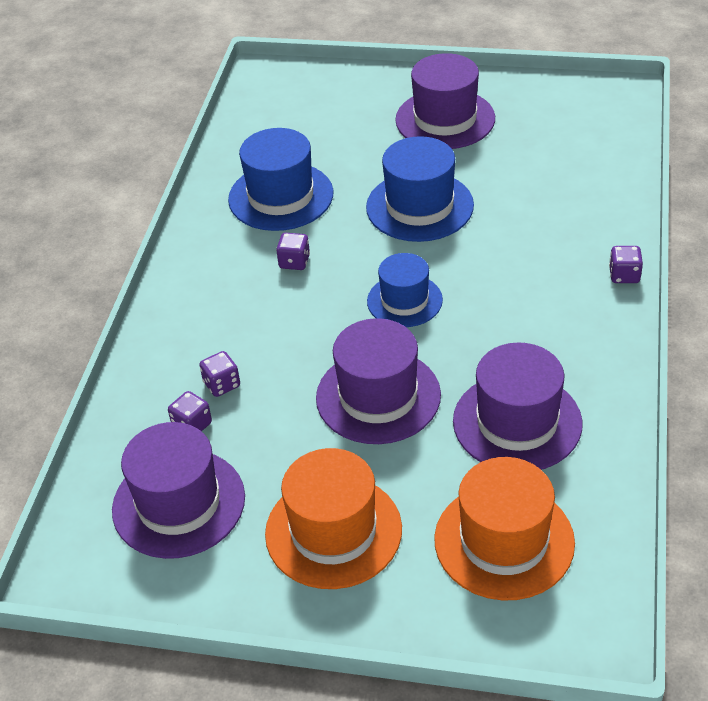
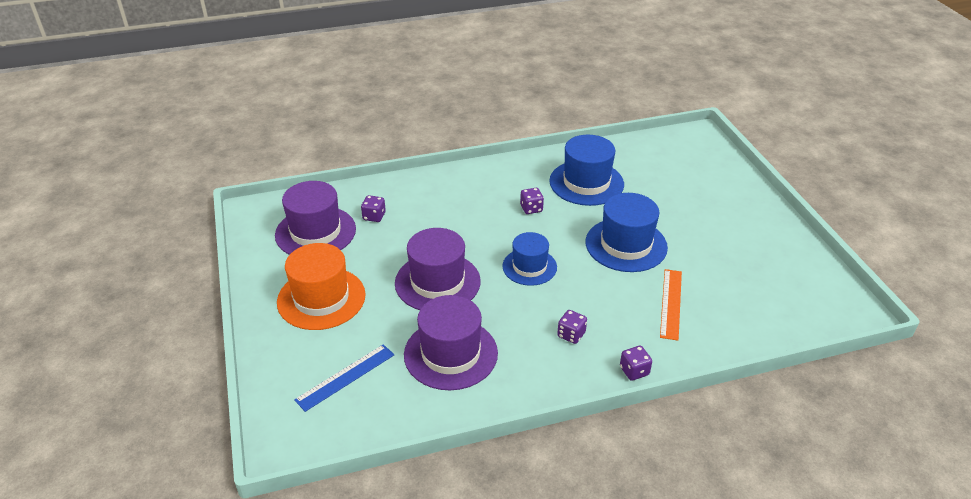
camera: 60 degrees right, 5 degrees down
(222, 384) = (411, 216): purple dice -> purple dice (571, 335)
(445, 119) = (729, 228): purple hat -> none
(504, 541) = (345, 377): orange hat -> blue ruler
(538, 209) = (671, 303): none -> orange ruler

